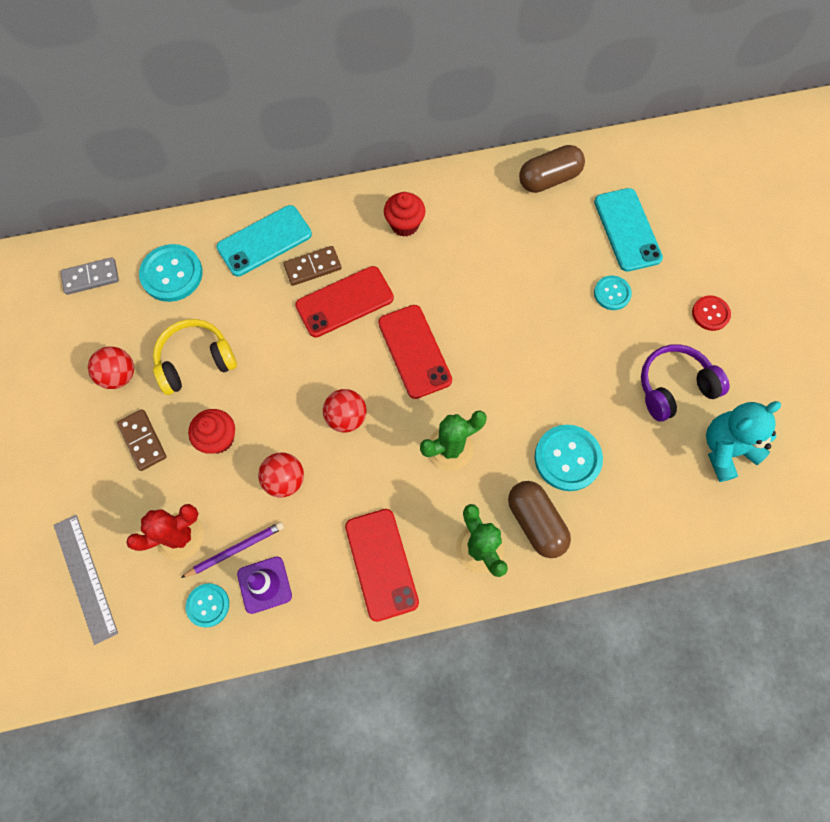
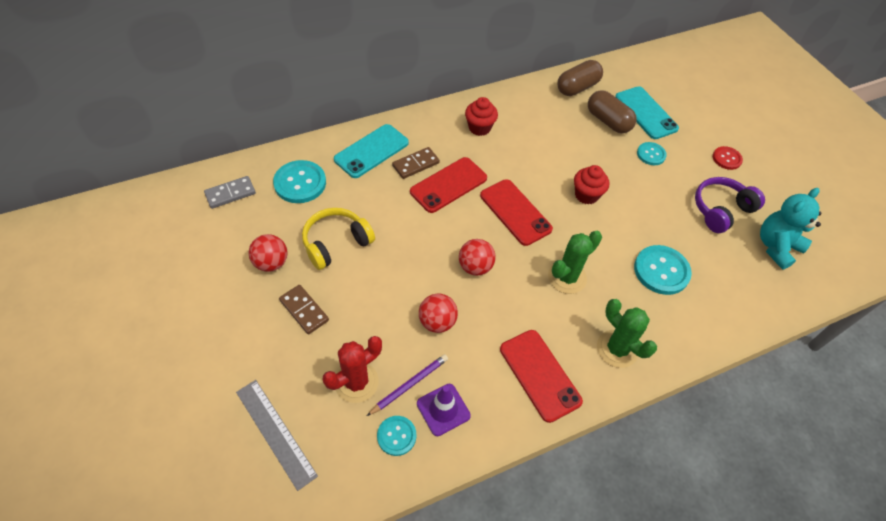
camera: 15 degrees left, 15 degrees down
(218, 438) = (371, 299): red cupcake -> red cupcake (586, 195)
(535, 522) = (654, 321): brown capsule -> brown capsule (608, 121)

